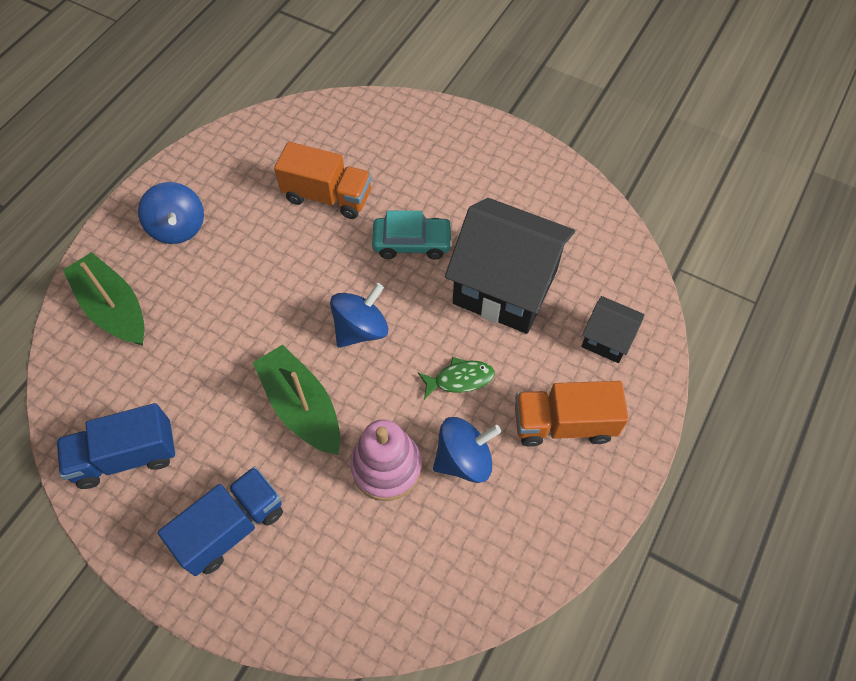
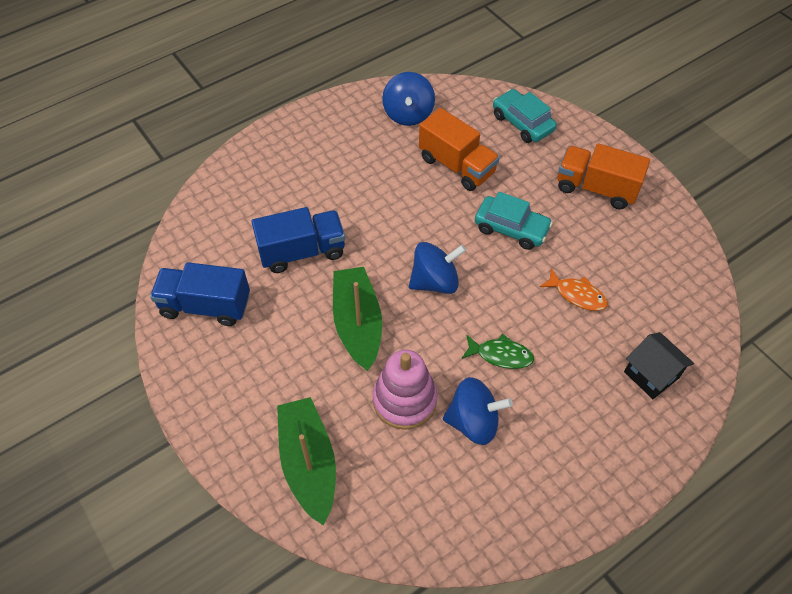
camera: 25 degrees right, 5 degrees down
(113, 308) = (248, 191): green boat -> green boat (308, 463)
(178, 227) = (325, 148): blue spinning top -> blue spinning top (408, 114)
(231, 527) = (259, 393): blue truck -> blue truck (302, 251)
(374, 126) = (522, 123): none -> turquoise car
(505, 287) = (577, 295): black house -> orange fish
(563, 424) = (576, 430): orange truck -> orange truck (596, 188)

